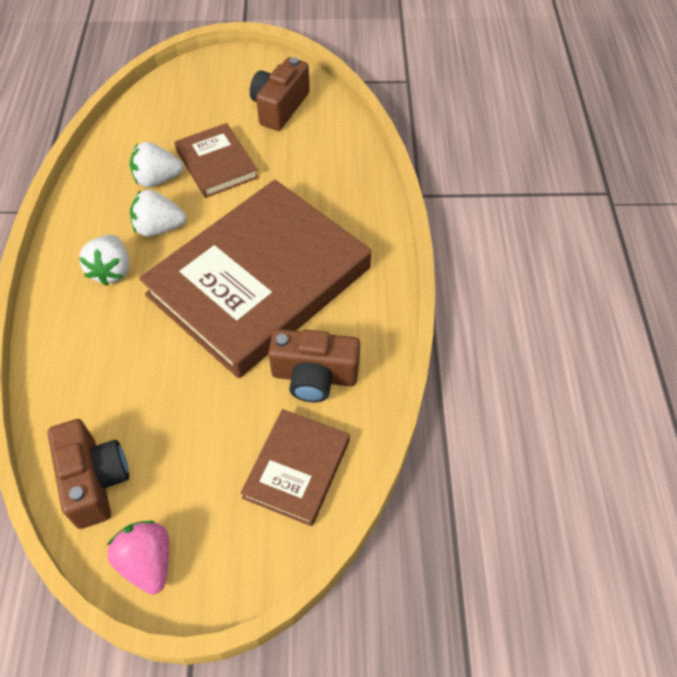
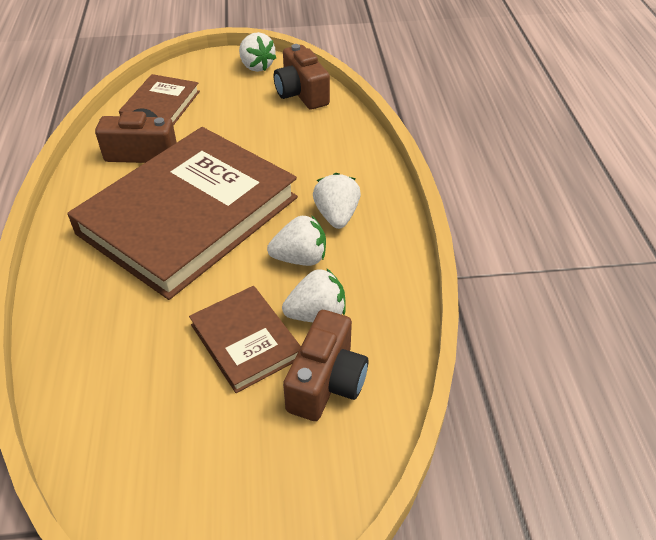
camera: 175 degrees right, 10 degrees down
(147, 562) = (256, 66): pink strawberry -> white strawberry
(279, 107) = (159, 446): brown camera -> brown camera (326, 382)

